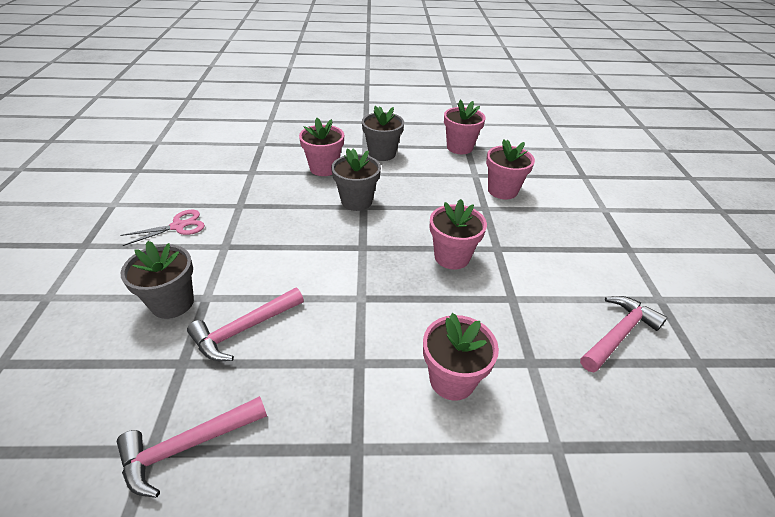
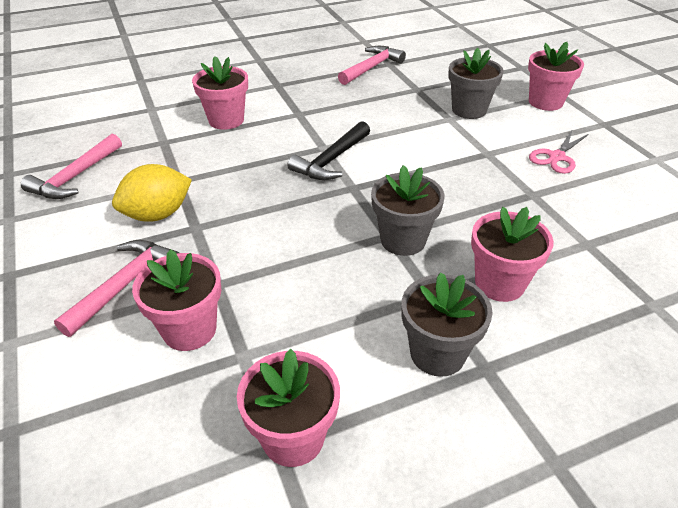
camera: 160 degrees right, 0 degrees up
(244, 329) = (397, 110): pink hammer -> pink hammer (125, 284)
(363, 279) = (331, 160): none -> black hammer
(452, 257) = (249, 203): pink flower pot -> pink flower pot (545, 102)
(528, 267) = (158, 214): none -> yellow lemon

